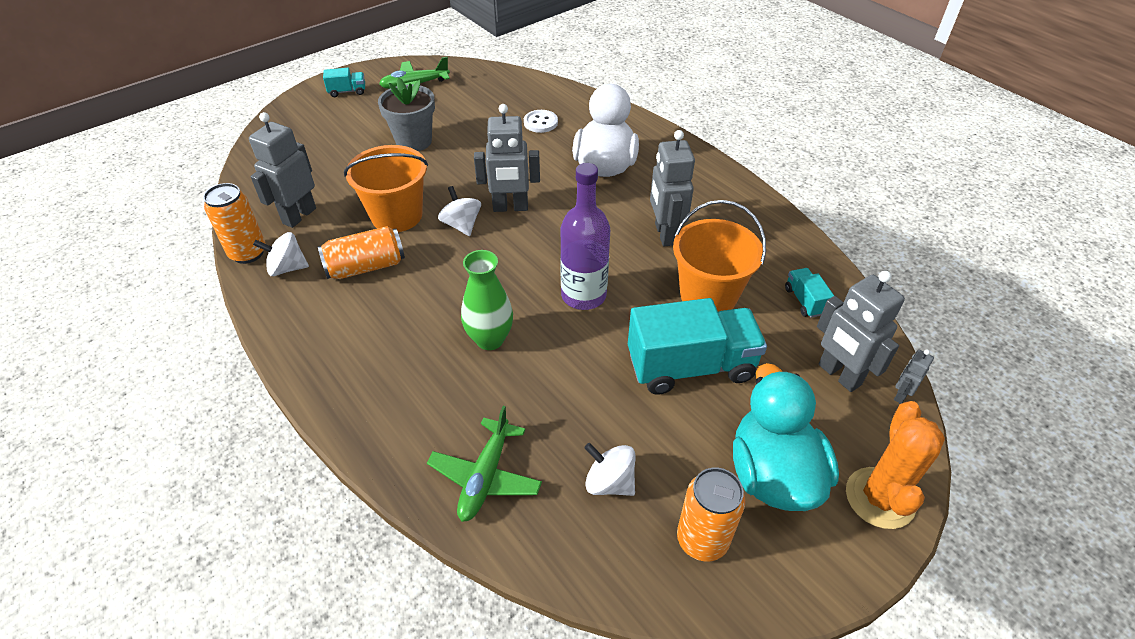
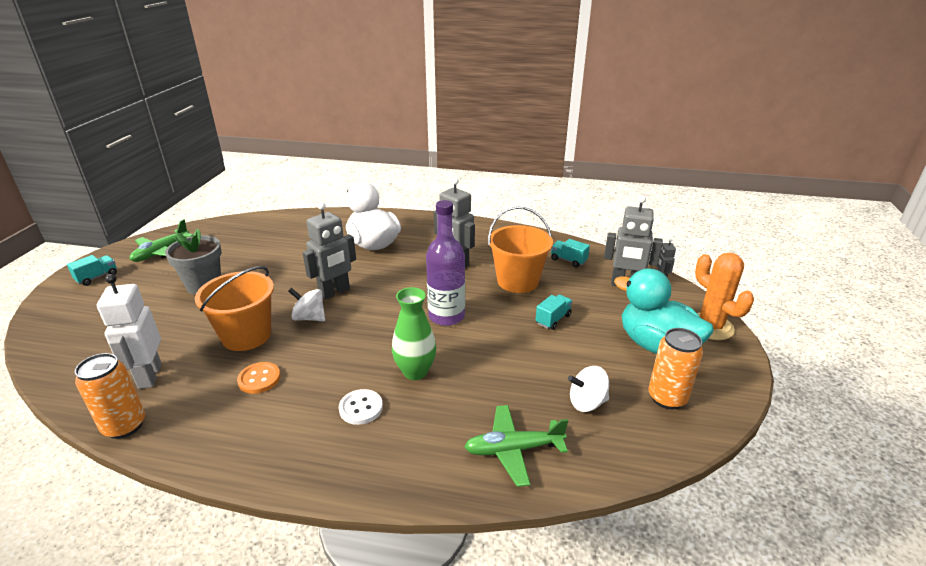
camera: 40 degrees left, 15 degrees down
(287, 268) = (182, 416): white spinning top -> none
(299, 216) = (149, 376): grey robot -> white robot
(366, 267) = (259, 379): orange can -> orange button
(485, 477) = (513, 450): green plane -> green plane turned 105 degrees clockwise
(540, 122) = (297, 238): white button -> white button (361, 408)
(690, 366) = (553, 319): turquoise truck -> turquoise truck, size x0.45

